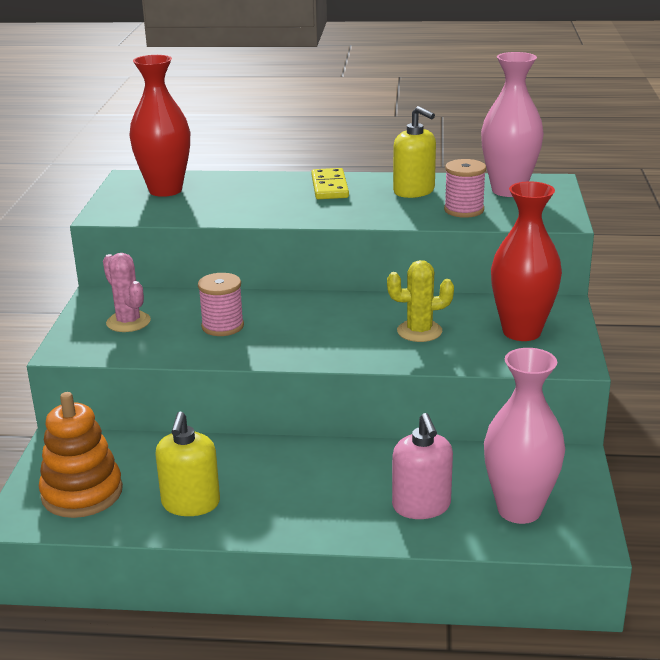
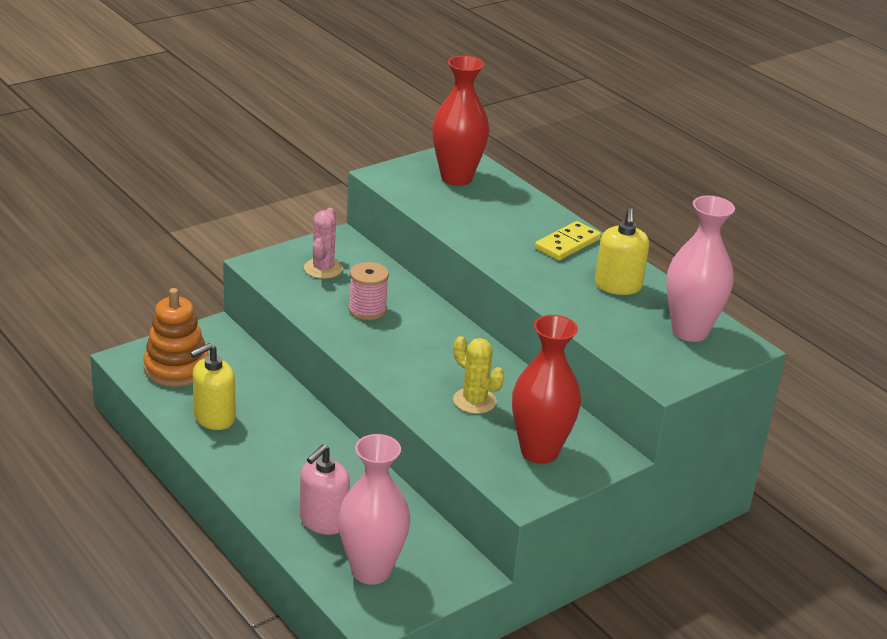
camera: 45 degrees right, 5 degrees up
(464, 210) = (615, 324): pink spool -> none

